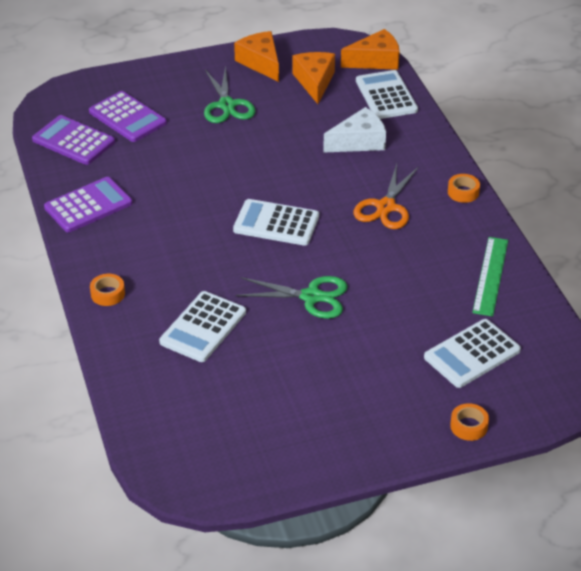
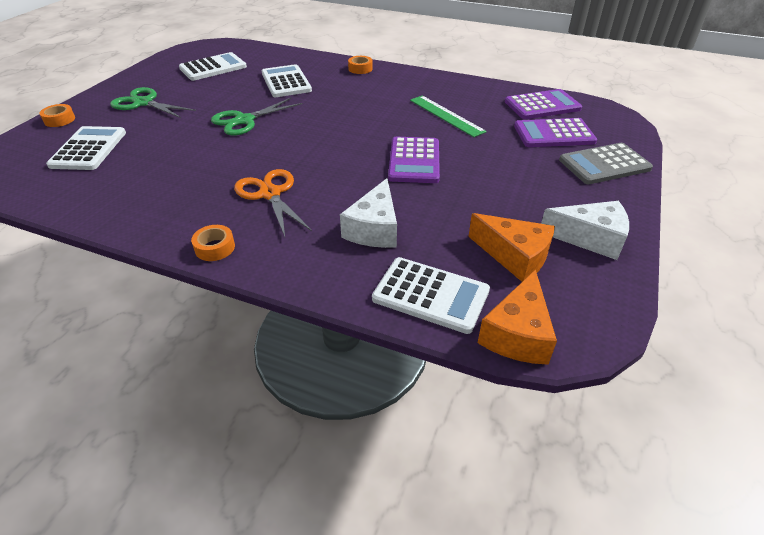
camera: 130 degrees right, 0 degrees up
(88, 206) = (454, 88): purple calculator -> purple calculator (414, 161)
(154, 82) = (604, 164): none -> grey calculator
(227, 105) = (524, 184): green scissors -> green scissors (143, 103)
(260, 63) = (590, 238): orange cheese -> white cheese
(276, 223) = (333, 139): white calculator -> white calculator (213, 67)
(490, 276) = (117, 198): green ruler -> green ruler (446, 115)

